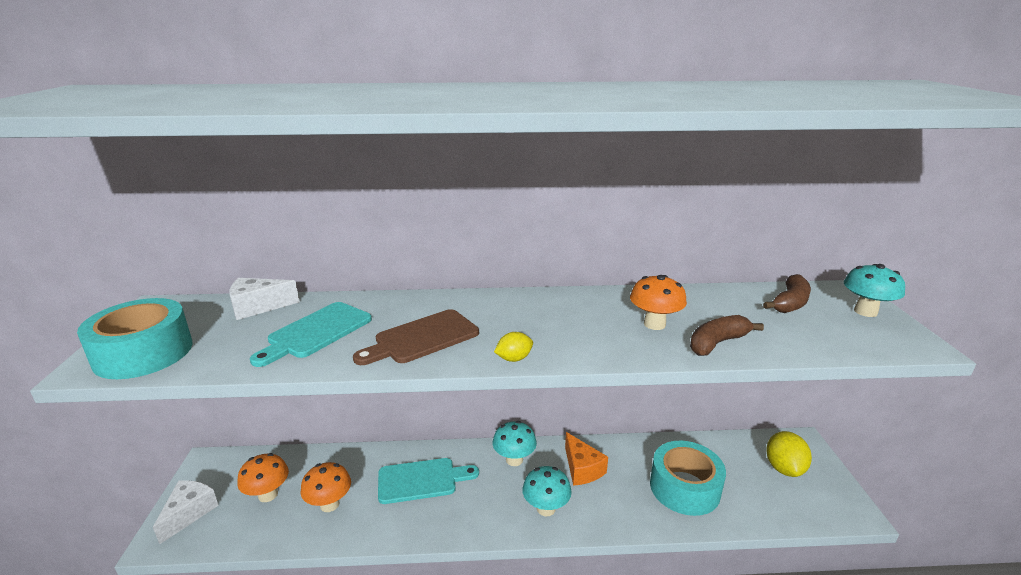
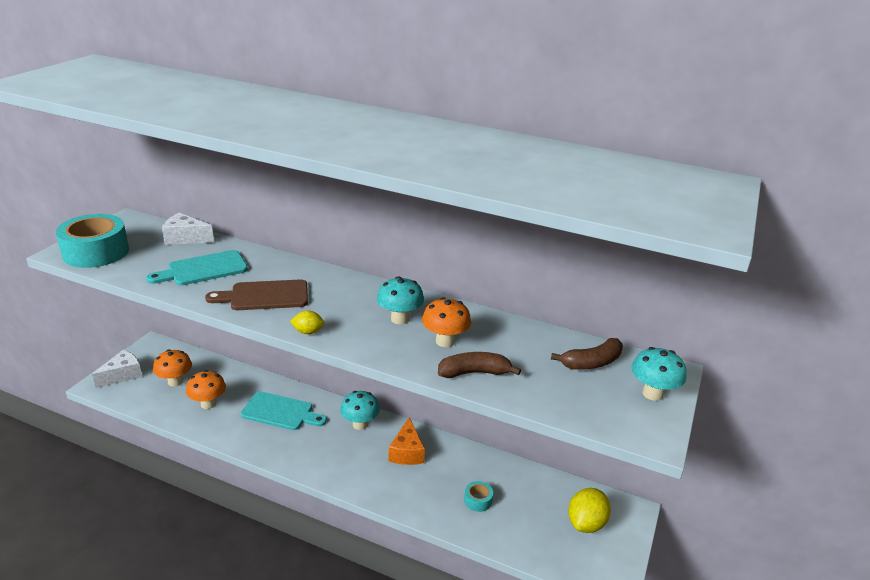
camera: 25 degrees right, 5 degrees up
(546, 508) = (352, 468): turquoise mushroom -> turquoise mushroom (400, 319)
(684, 487) = (478, 500): turquoise tape -> turquoise tape, size x0.44

